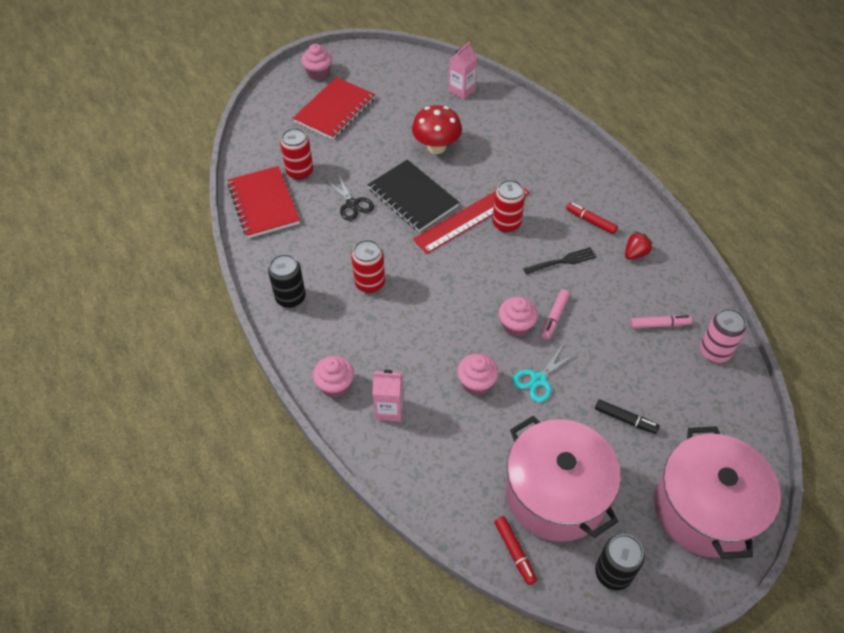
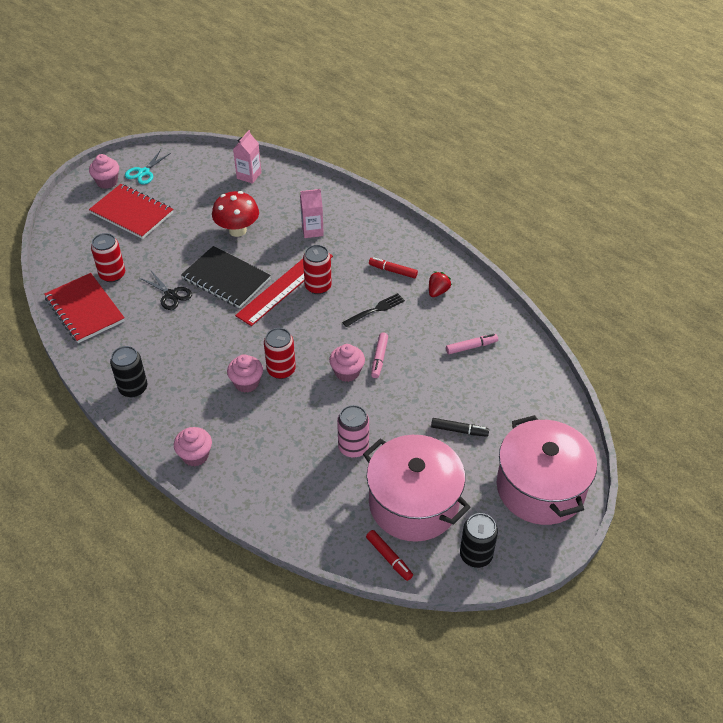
camera: 15 degrees left, 5 degrees down
(335, 110) = (132, 213): red notebook -> red notebook turned 75 degrees counterclockwise
(370, 283) = (205, 361): red can -> red can (281, 370)
(389, 409) = (250, 465): pink carton -> pink carton (312, 230)
(476, 383) = (323, 427): pink cupcake -> pink cupcake (246, 383)
(538, 379) = (377, 413): turquoise scissors -> turquoise scissors (144, 172)
(714, 351) = (522, 360): pink can -> pink can (353, 447)

